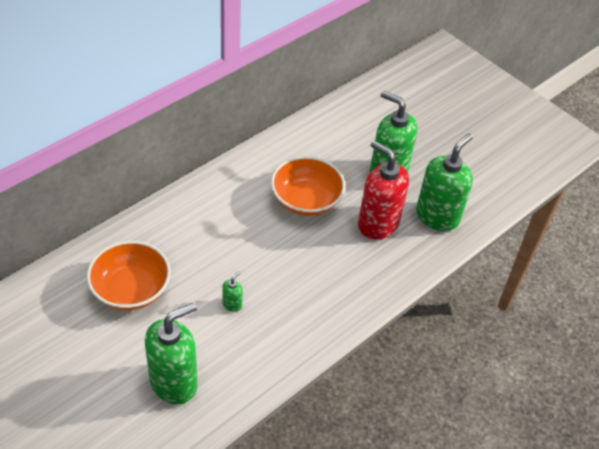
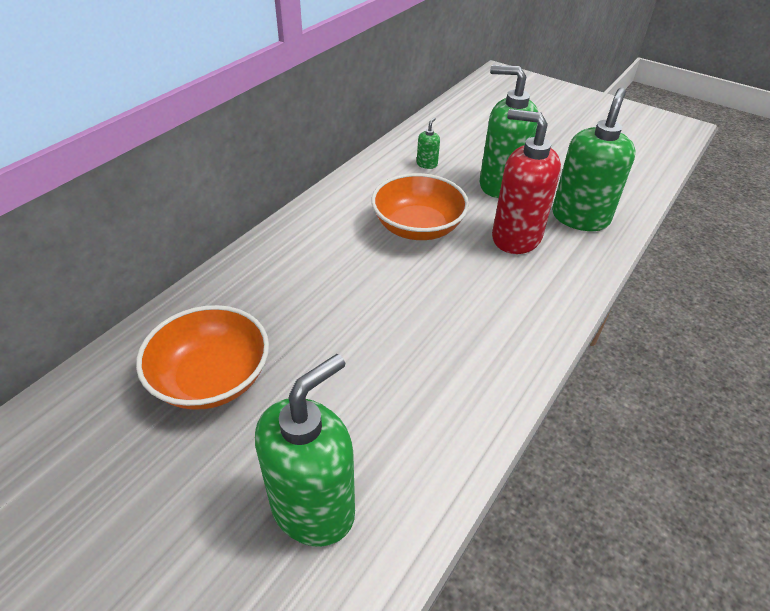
camera: 10 degrees left, 5 degrees down
(232, 304) = (367, 368): green soap dispenser -> green soap dispenser (427, 164)

